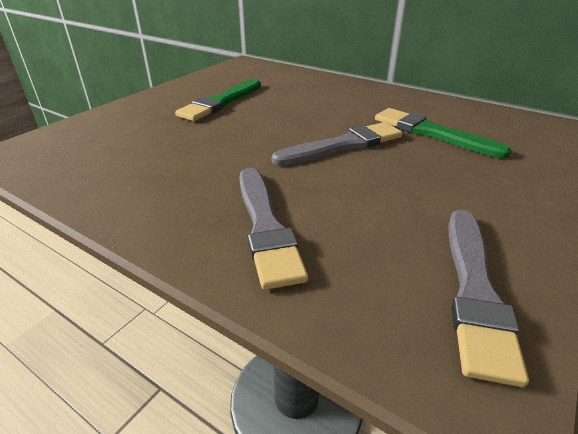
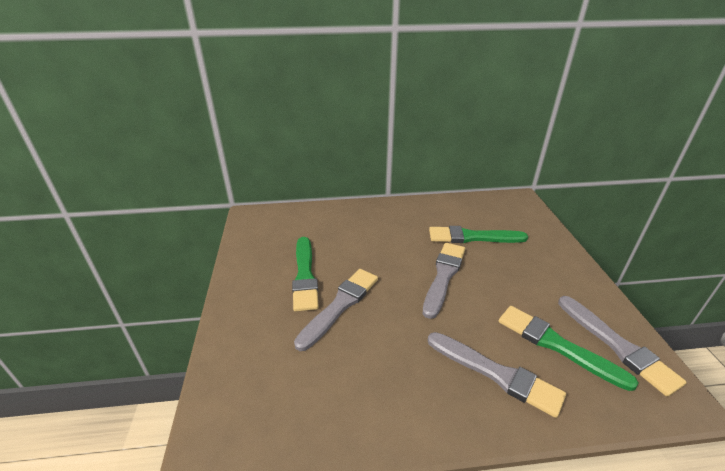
camera: 40 degrees left, 0 degrees up
(214, 126) = (340, 305): none -> grey brush
(380, 245) = (556, 345): none -> green brush

